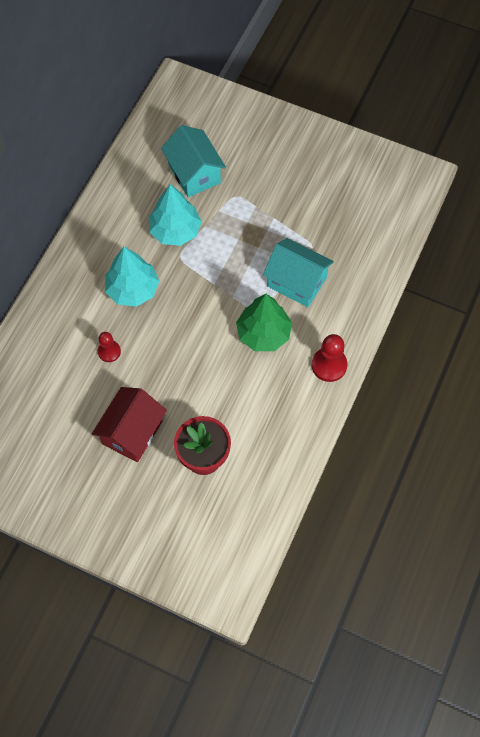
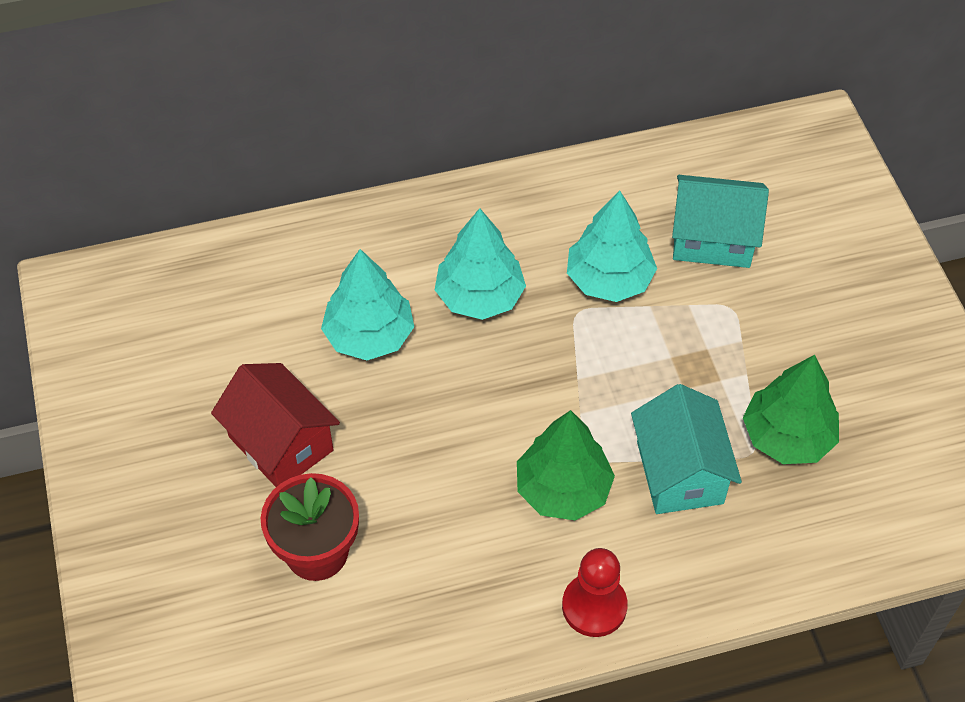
camera: 50 degrees right, 10 degrees down
(109, 351) = (369, 336): red pawn -> turquoise tree
(132, 432) = (281, 443): red house -> red house turned 60 degrees clockwise
(194, 173) = (712, 239): turquoise house -> turquoise house turned 75 degrees clockwise
(317, 228) = (787, 436): none -> green tree

